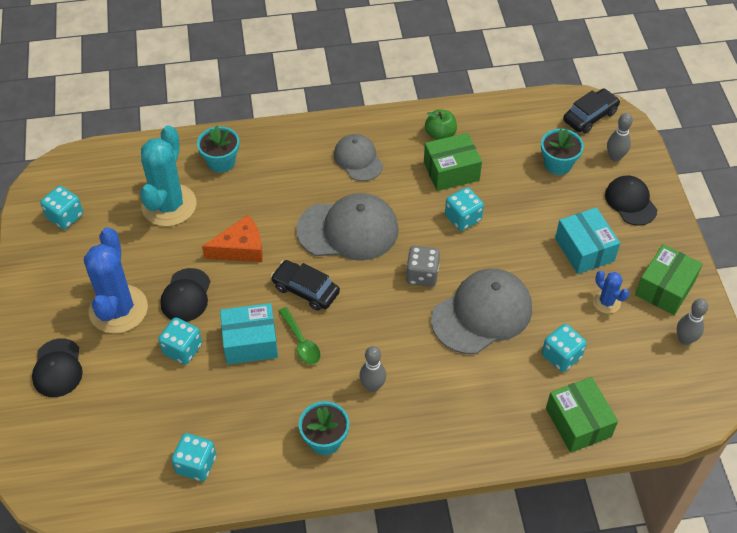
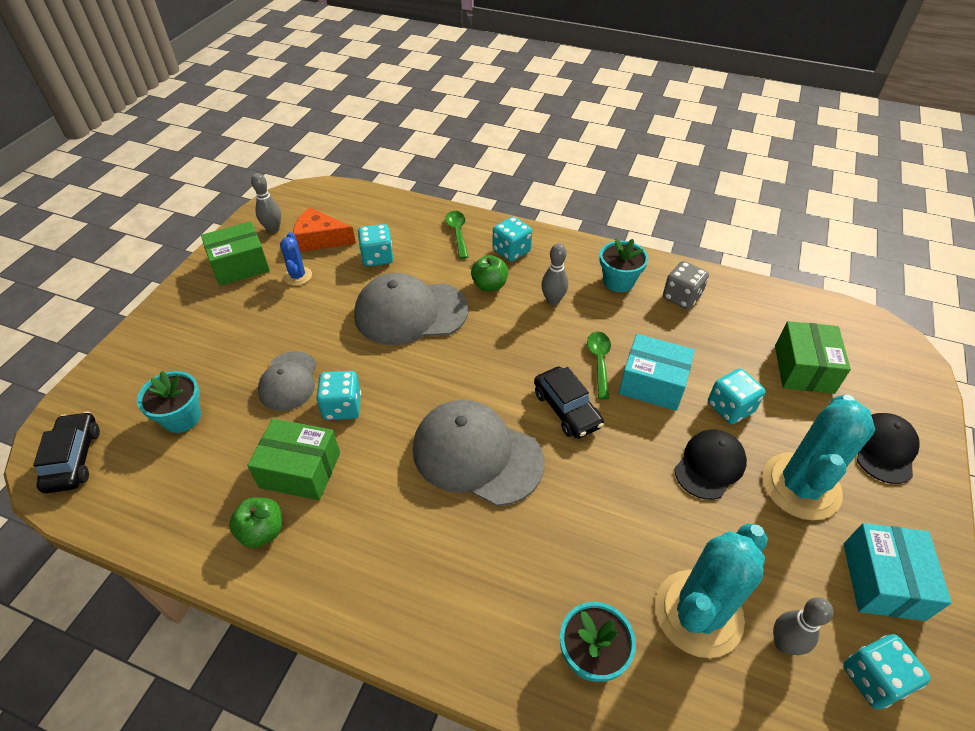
camera: 150 degrees left, 5 degrees down
(118, 309) = (800, 486): blue cactus -> turquoise cactus
(196, 464) = (742, 308): turquoise dice -> turquoise dice (511, 251)
(240, 248) = (620, 494): orange cheese -> orange cheese (320, 239)
(358, 159) = (395, 549): grey cap -> grey cap (288, 381)
(422, 275) = (435, 369): grey dice -> grey dice (681, 297)
(438, 375) = (489, 285): none -> green apple
(515, 424) = (457, 233): none -> green spoon
(578, 422) = (410, 217): green box -> green box (803, 369)
(584, 249) = (264, 322): turquoise box -> turquoise box (883, 581)
(590, 116) = (73, 458): black car -> black car turned 90 degrees clockwise
(615, 157) = (118, 395): grey bowling pin -> grey bowling pin (784, 643)
(630, 202) = (169, 343): black cap -> none

